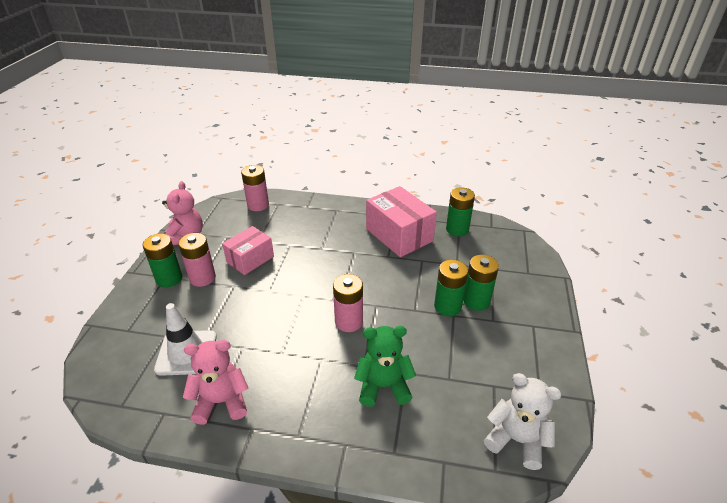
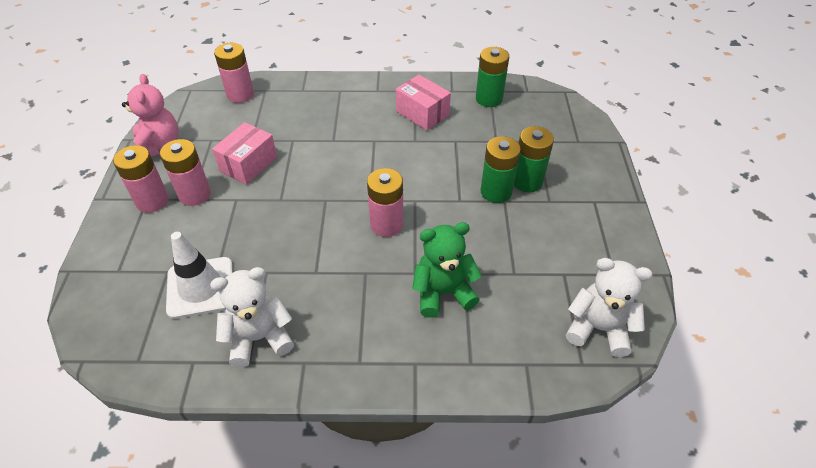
camera: 10 degrees left, 10 degrees up
(169, 279) = (152, 201): green battery -> pink battery
(221, 401) = (259, 338): pink teddy bear -> white teddy bear
(399, 235) = (422, 113): pink box -> pink box, size x0.64

